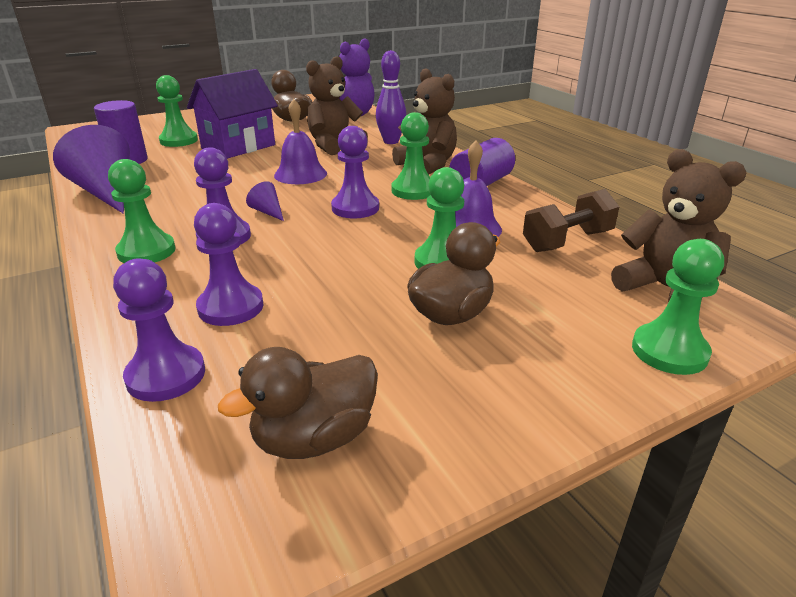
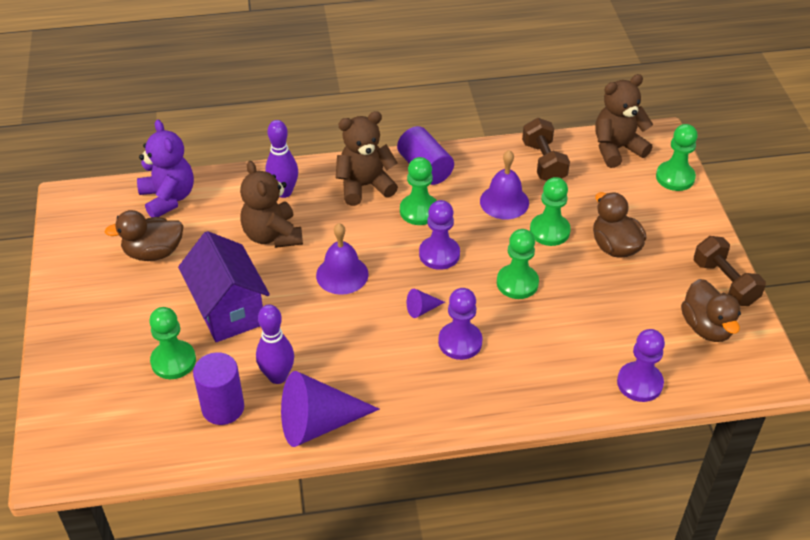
camera: 70 degrees left, 15 degrees up
(146, 251) = (468, 392): green pawn -> green pawn (517, 283)
(165, 171) = (277, 376): none -> purple bowling pin
(231, 307) = (572, 347): purple pawn -> none
(445, 449) = (724, 283): none -> brown dumbbell

